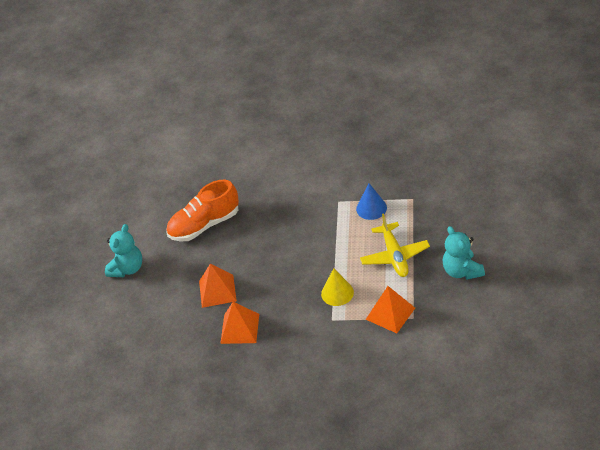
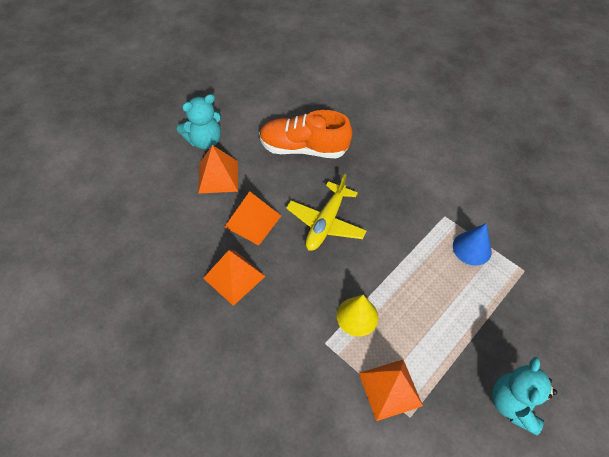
camera: 30 degrees right, 10 degrees up
(163, 283) = (218, 177): none -> orange pyramid
(394, 256) = (452, 322): yellow plane -> yellow plane (326, 223)

